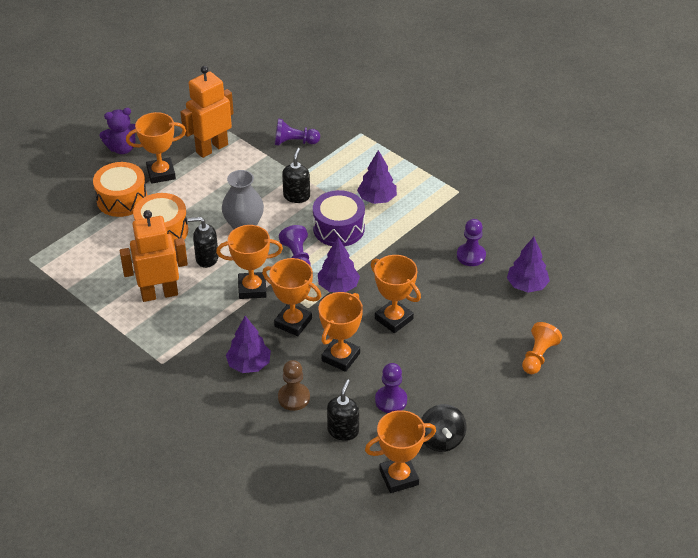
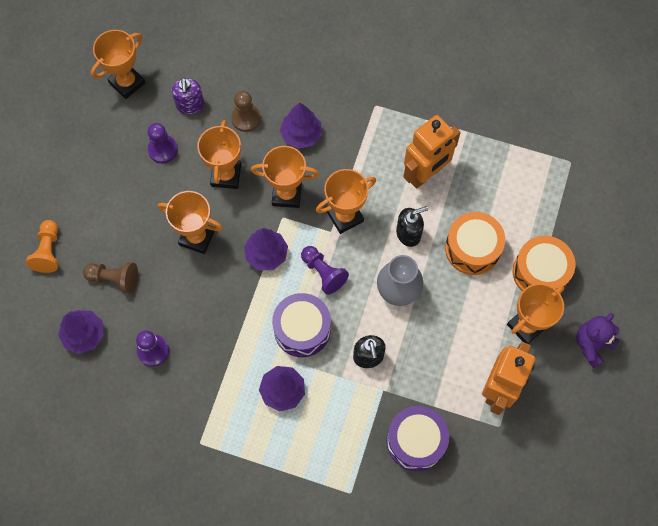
camera: 155 degrees right, 25 degrees up
(294, 142) = (416, 441): purple pawn -> purple drum
(343, 430) = (190, 105): black soap dispenser -> purple soap dispenser
(441, 439) = (106, 130): black spinning top -> none
(484, 315) = (114, 279): none -> brown pawn

